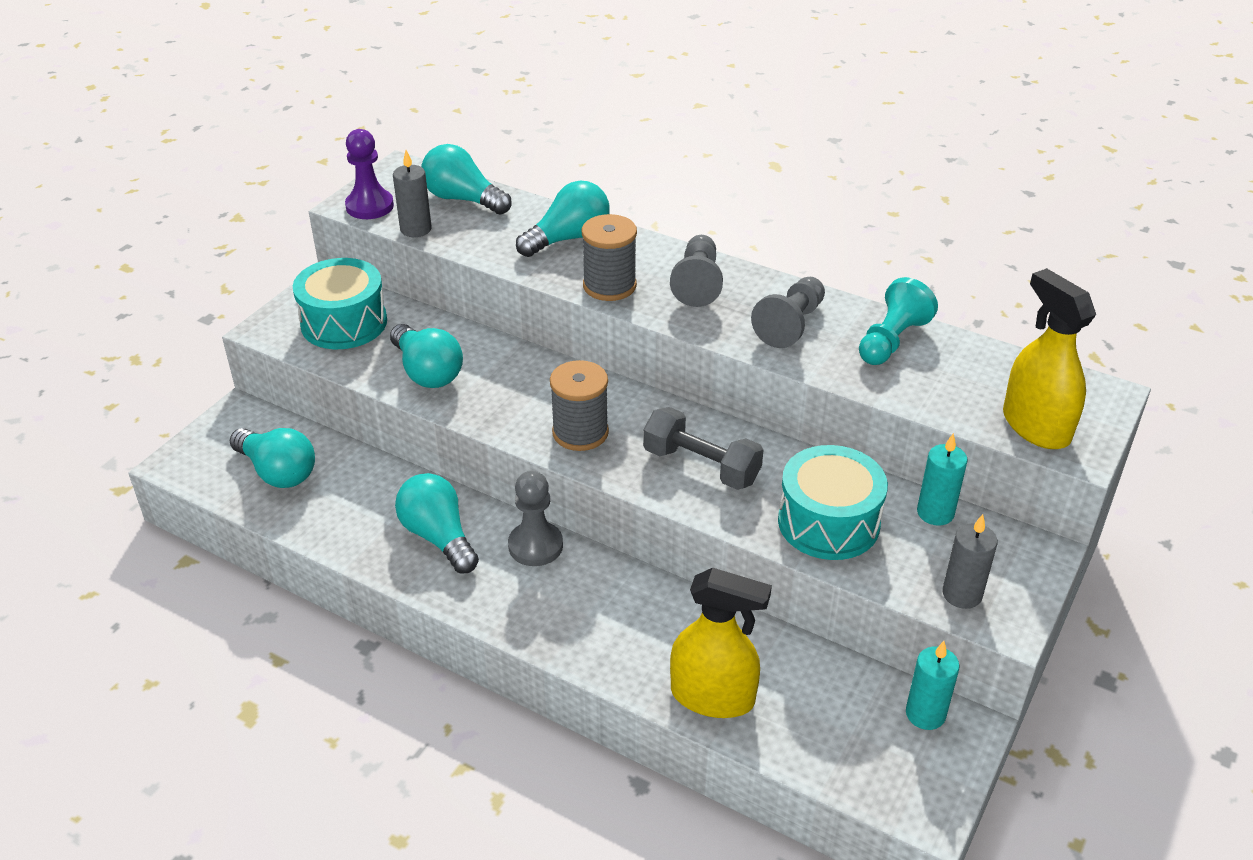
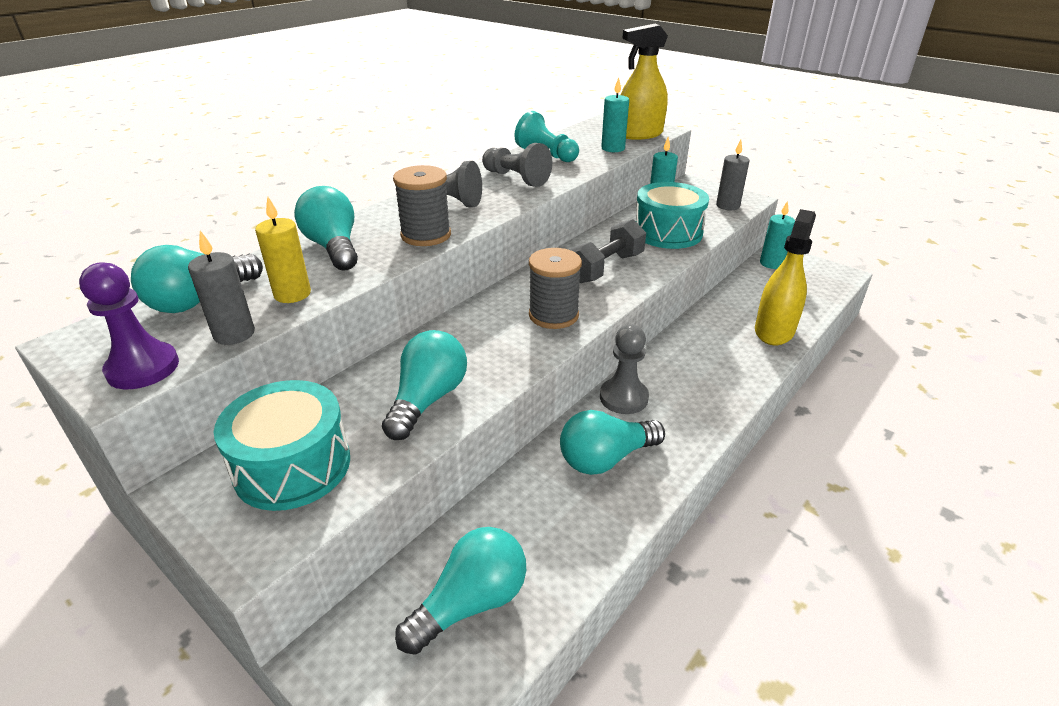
camera: 80 degrees left, 5 degrees down
(427, 372) = (428, 399): turquoise light bulb -> turquoise light bulb turned 45 degrees counterclockwise
(479, 239) = (292, 294): none -> yellow candle
(950, 401) = (613, 148): none -> turquoise candle

